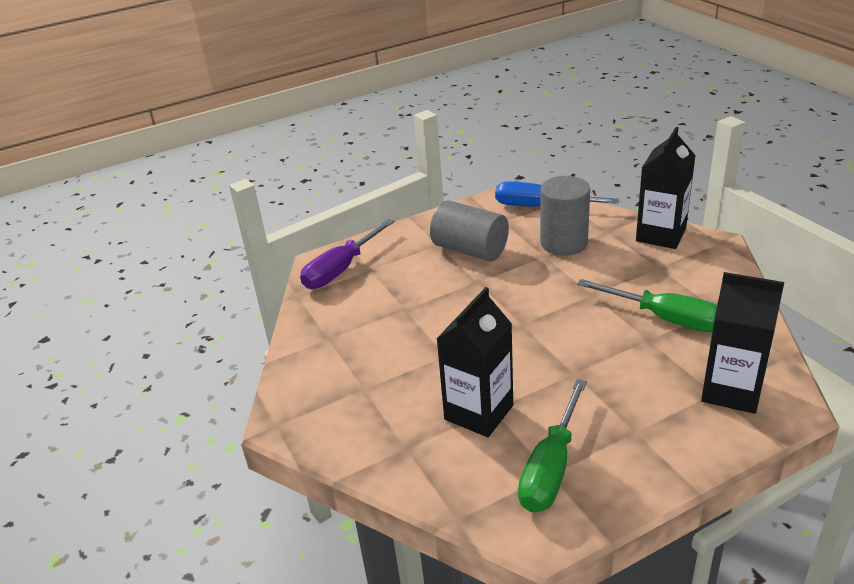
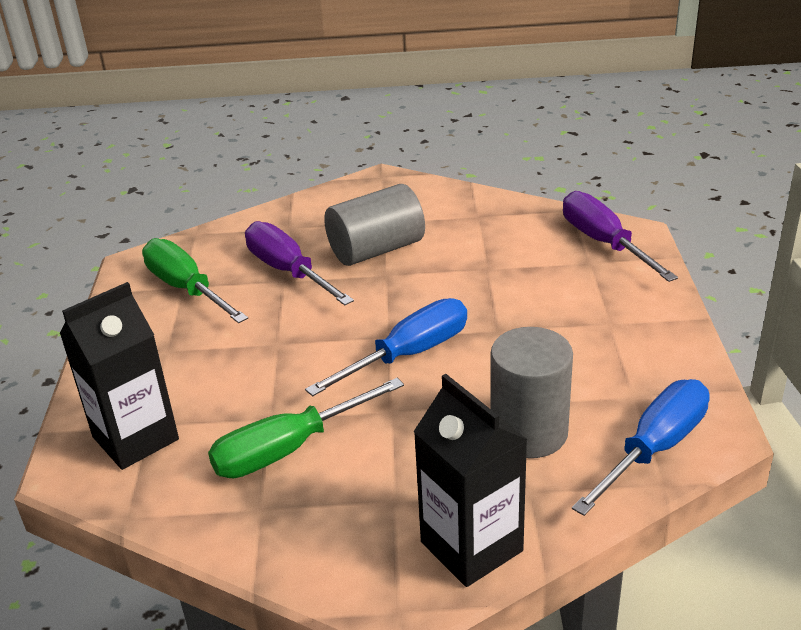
camera: 115 degrees right, 0 degrees up
(470, 250) = (575, 344): grey cylinder -> grey cylinder (376, 250)
(479, 412) = (288, 271): black carton -> purple screwdriver
(533, 307) = (409, 354): none -> blue screwdriver

